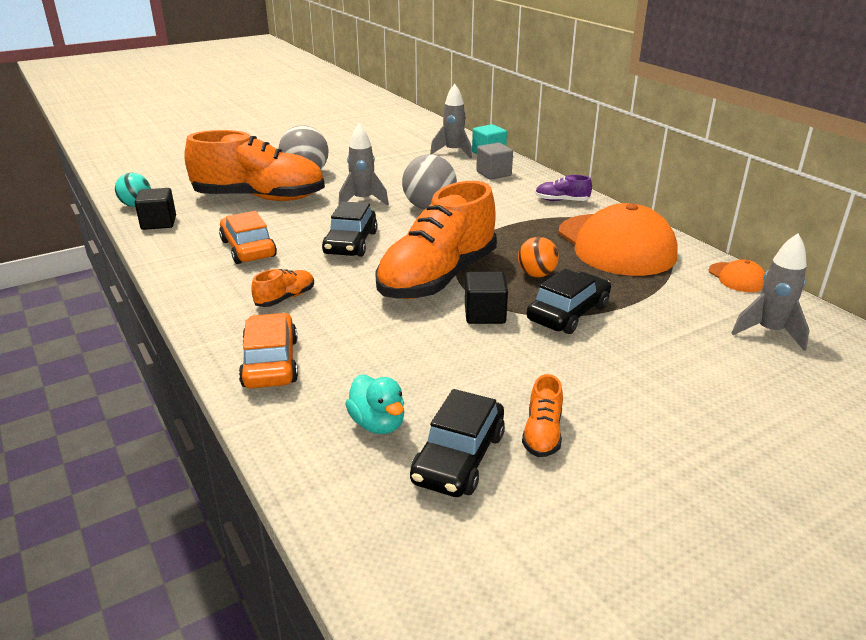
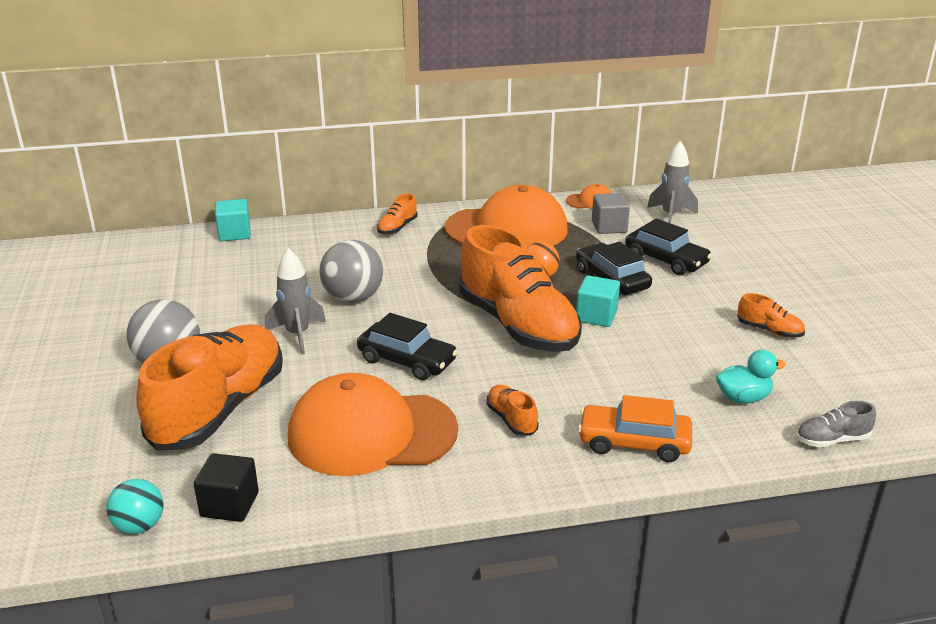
camera: 70 degrees left, 0 degrees up
(248, 248) = (371, 433): orange car -> orange cap
(318, 500) = (832, 440): none -> grey shoe
(453, 152) = (206, 252): grey rocket -> none
(458, 457) = (791, 370): black car -> black car (666, 260)
(484, 314) = (596, 316): black cube -> turquoise cube
(493, 173) = (296, 244): grey cube -> grey cube (609, 227)
(561, 201) = (397, 227): purple shoe -> orange shoe

